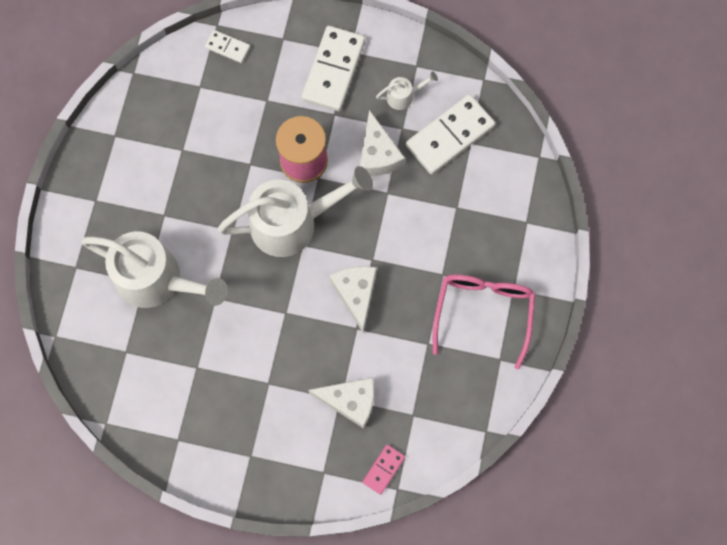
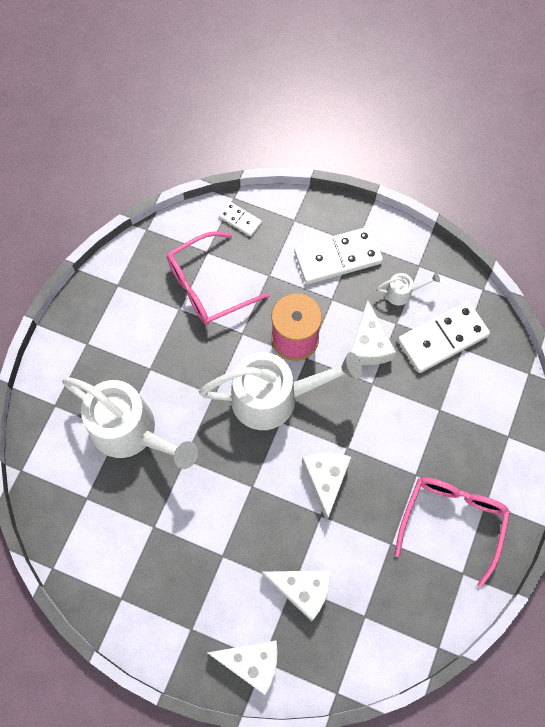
camera: 10 degrees right, 5 degrees down
(207, 122) = (208, 286): none -> pink glasses
(313, 476) = (251, 663): none -> white cheese
(333, 70) = (337, 257): white domino -> white domino turned 45 degrees clockwise
(383, 469) = (325, 669): pink domino -> none

